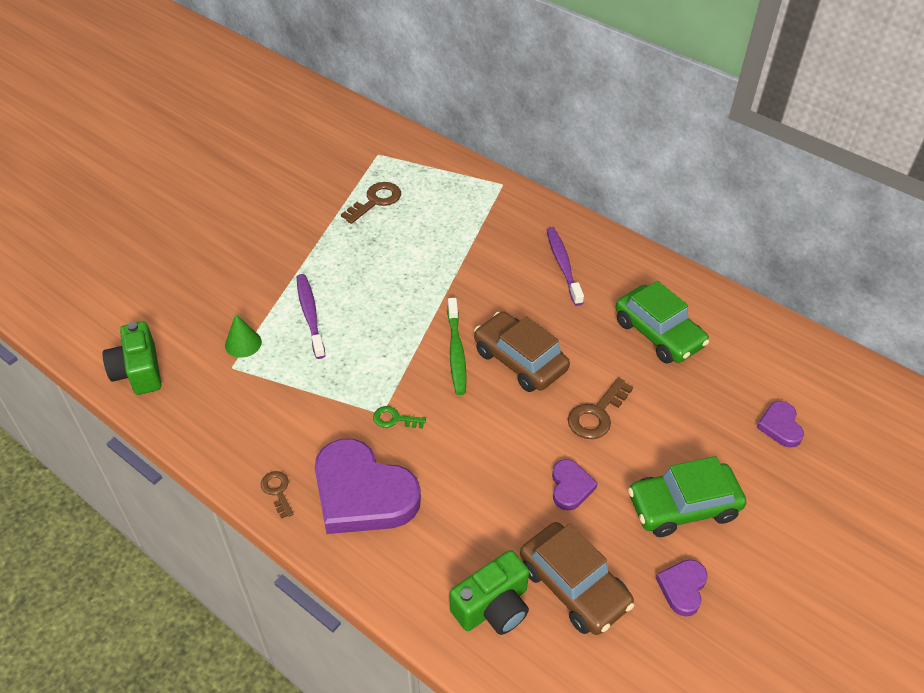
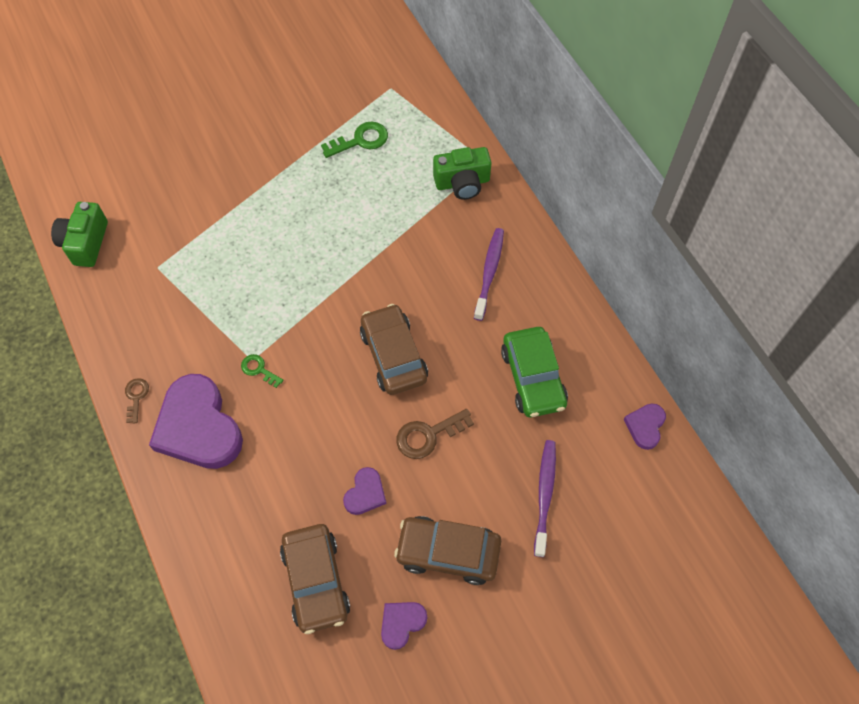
camera: 25 degrees right, 15 degrees up
(243, 343) = (177, 248): green cone -> none
(310, 315) = (243, 240): purple toothbrush -> purple toothbrush (544, 495)
(376, 201) = (360, 140): brown key -> green key
(456, 352) = (344, 325): green toothbrush -> none
(493, 606) = (244, 569): green camera -> green camera (462, 183)
(683, 506) = (448, 552): green car -> brown car
(780, 426) = (583, 515): purple heart -> purple heart (645, 426)

